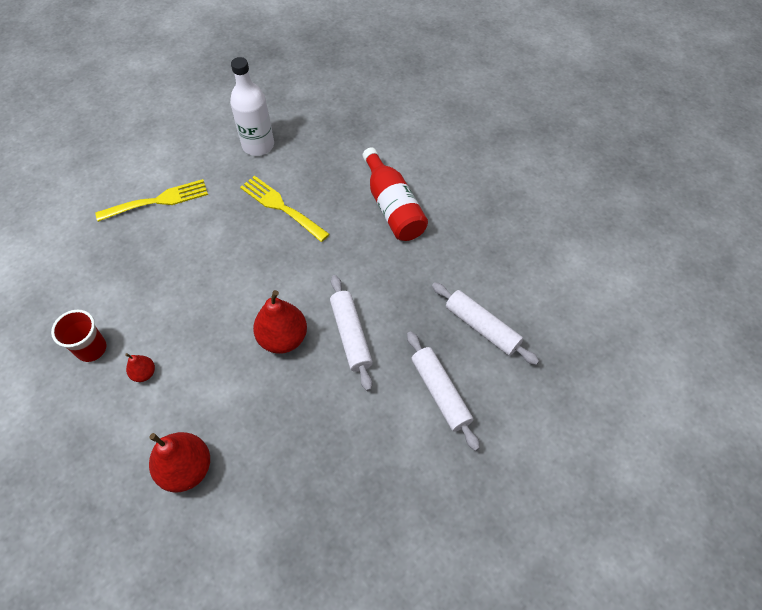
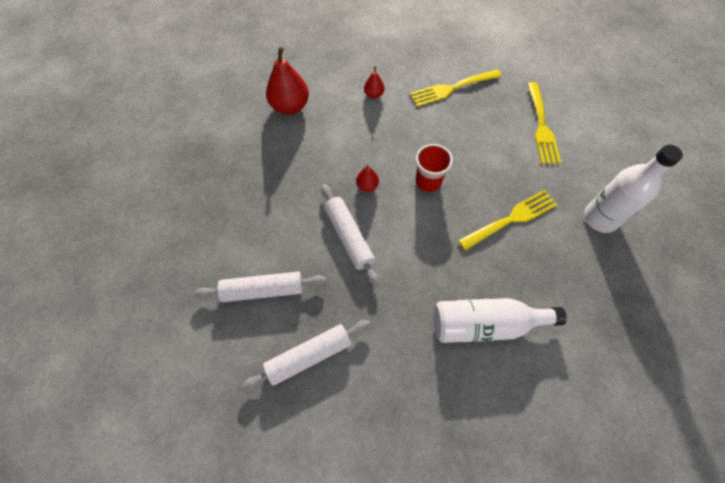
camera: 110 degrees right, 5 degrees up
(91, 349) = (407, 69): red cup -> red cup (428, 181)
(117, 292) = (451, 88): none -> yellow fork
(283, 338) = (367, 186): red pear -> red pear, size x0.51
(351, 335) = (348, 237): white rolling pin -> white rolling pin turned 60 degrees clockwise
(393, 207) = (485, 324): red bottle -> white bottle

